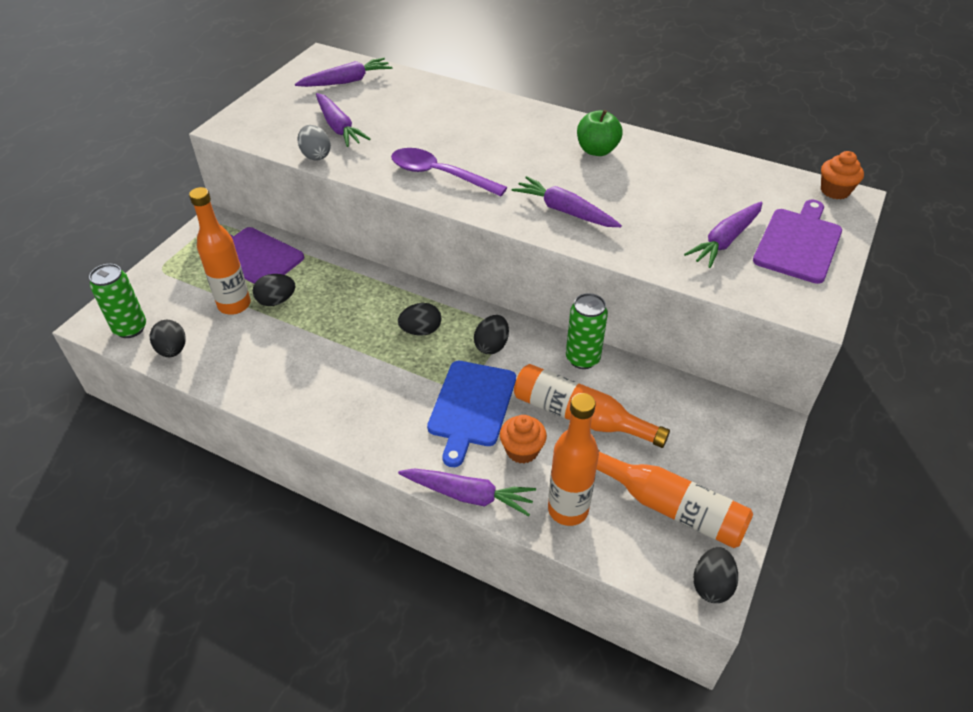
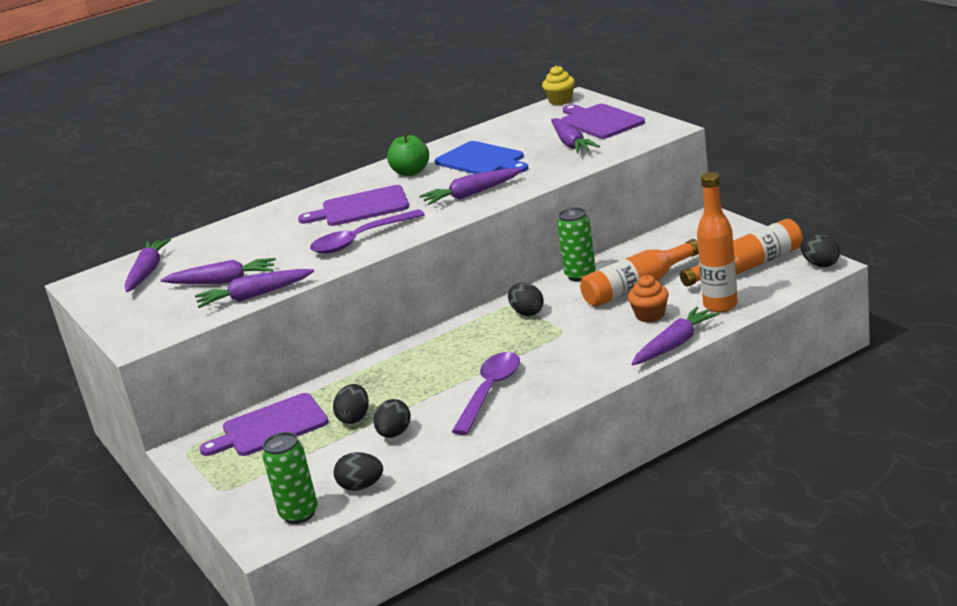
camera: 55 degrees left, 20 degrees down
(234, 305) = (333, 444): orange bottle -> none
(316, 155) = (254, 296): grey egg -> purple carrot
(338, 376) = (490, 392): none -> purple spoon
(421, 331) = (476, 344): black egg -> black egg (394, 434)
(471, 407) = (586, 331): blue cutting board -> blue cutting board (482, 160)
(506, 149) = (361, 207): none -> purple cutting board
(835, 191) = (560, 100): orange cupcake -> yellow cupcake

